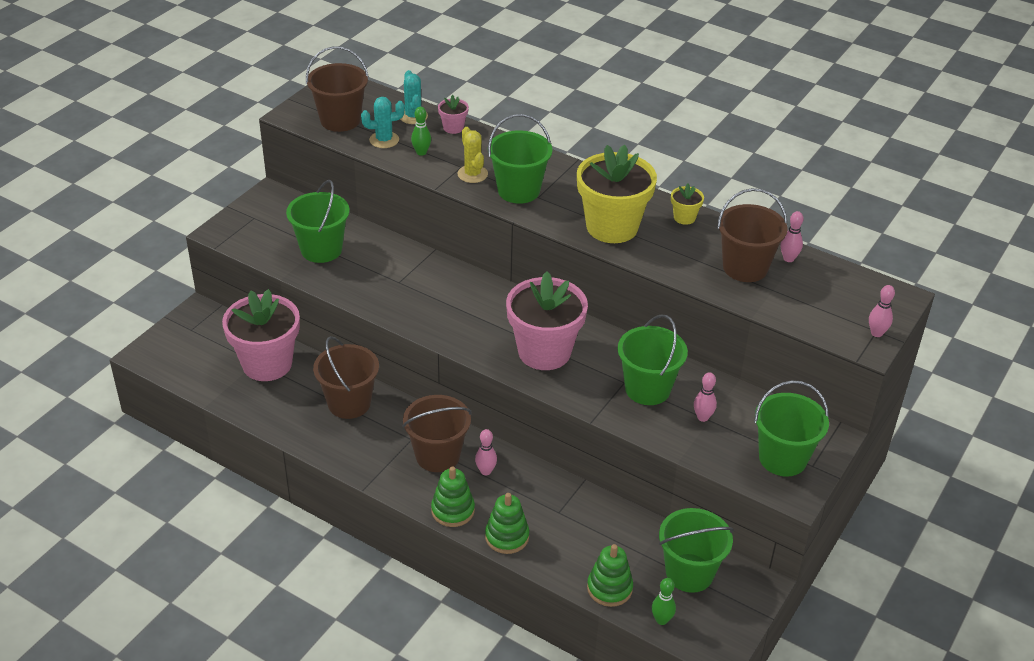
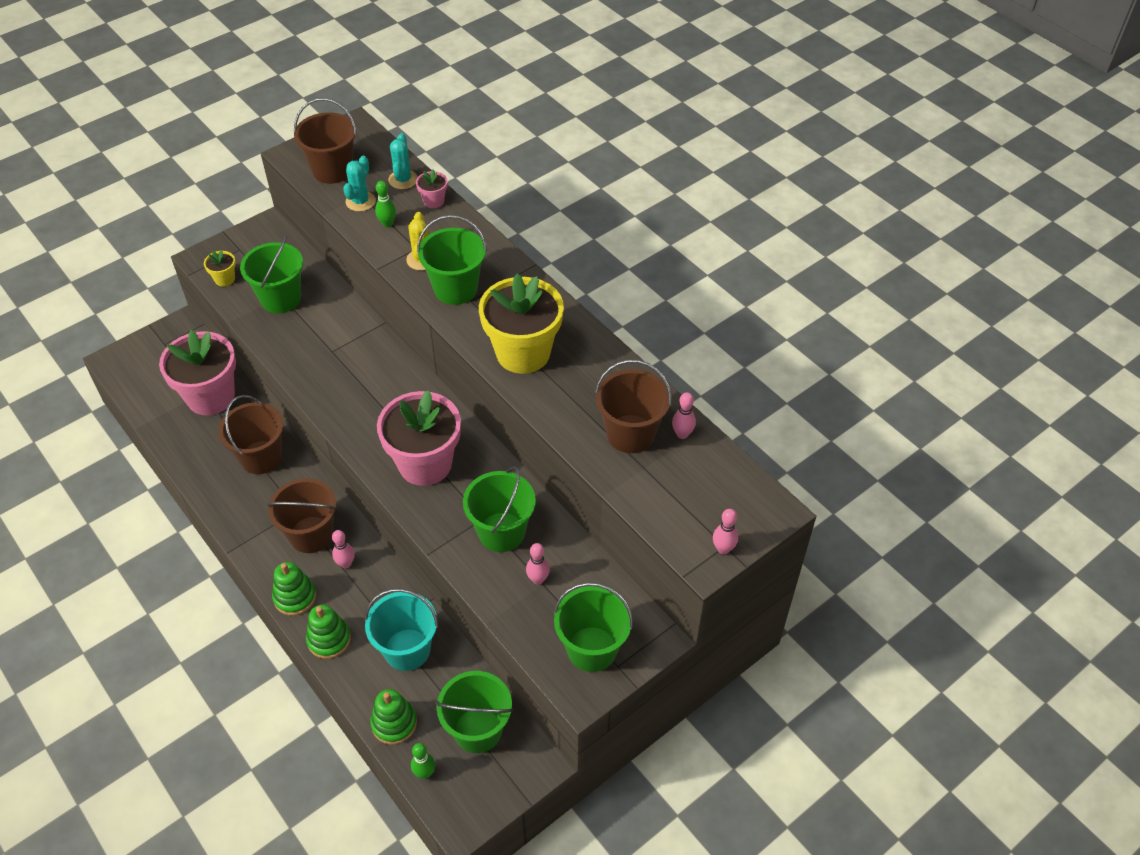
camera: 20 degrees right, 10 degrees up
(384, 140) = (360, 201): turquoise cactus -> turquoise cactus turned 75 degrees counterclockwise
(586, 526) = (407, 649): none -> turquoise bucket
(684, 217) = (602, 358): yellow flower pot -> yellow flower pot (225, 279)

